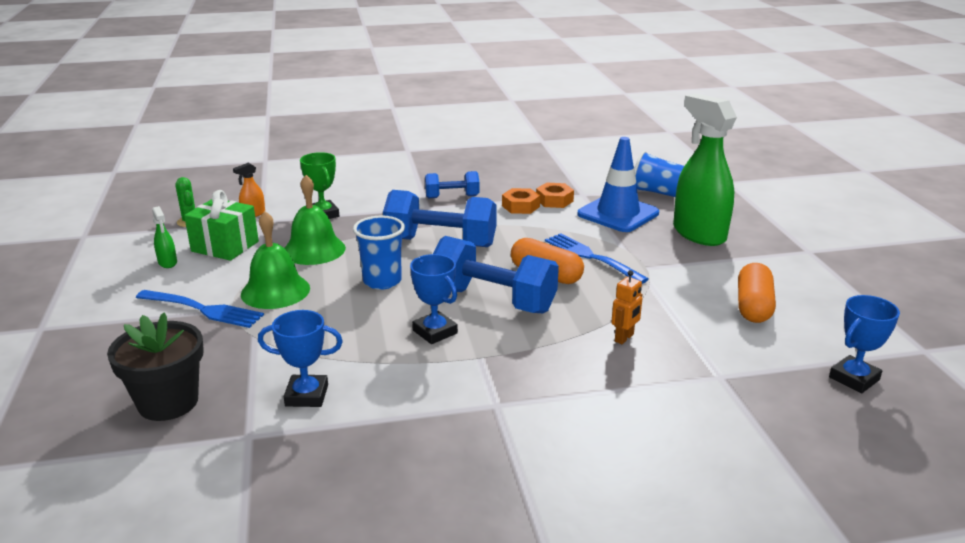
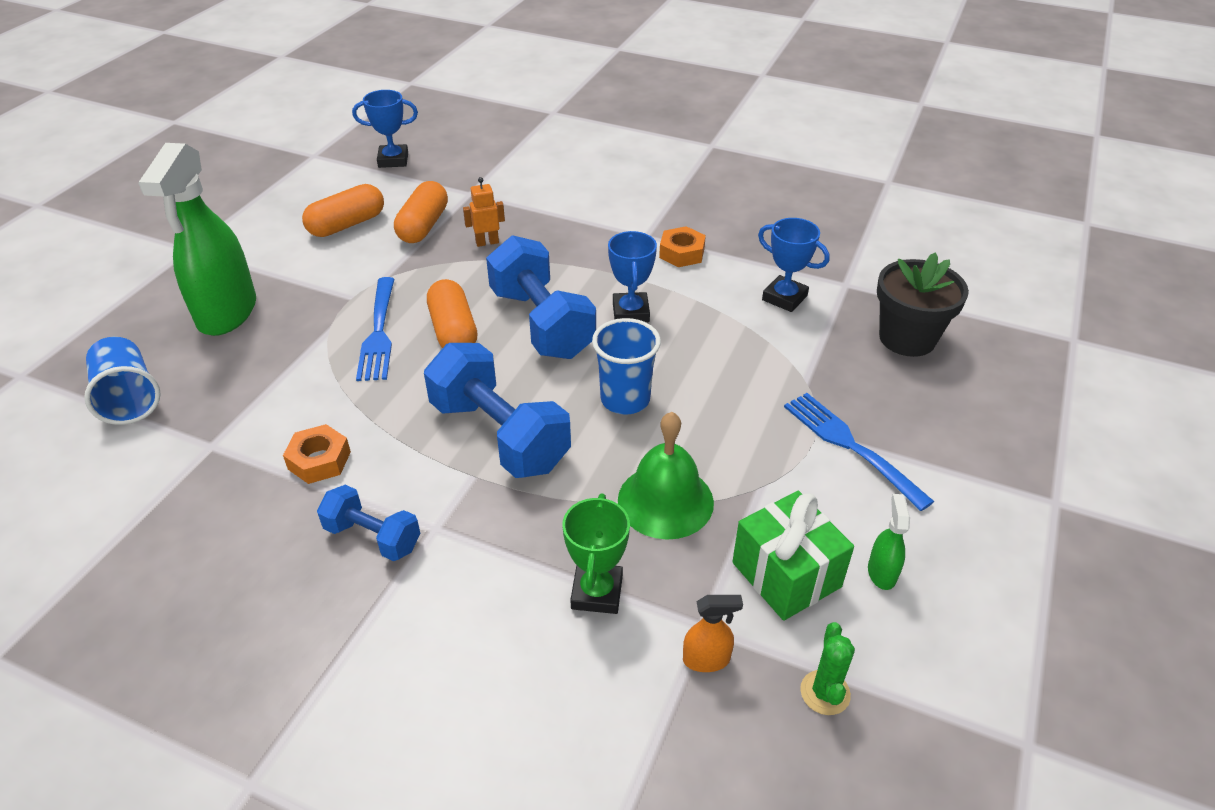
camera: 145 degrees left, 15 degrees up
(275, 291) = (754, 440): green bell -> none
(554, 200) = (263, 450): orange nut -> orange nut (682, 253)
(618, 214) = (241, 384): blue traffic cone -> none
(697, 330) = (423, 226): none -> orange capsule

